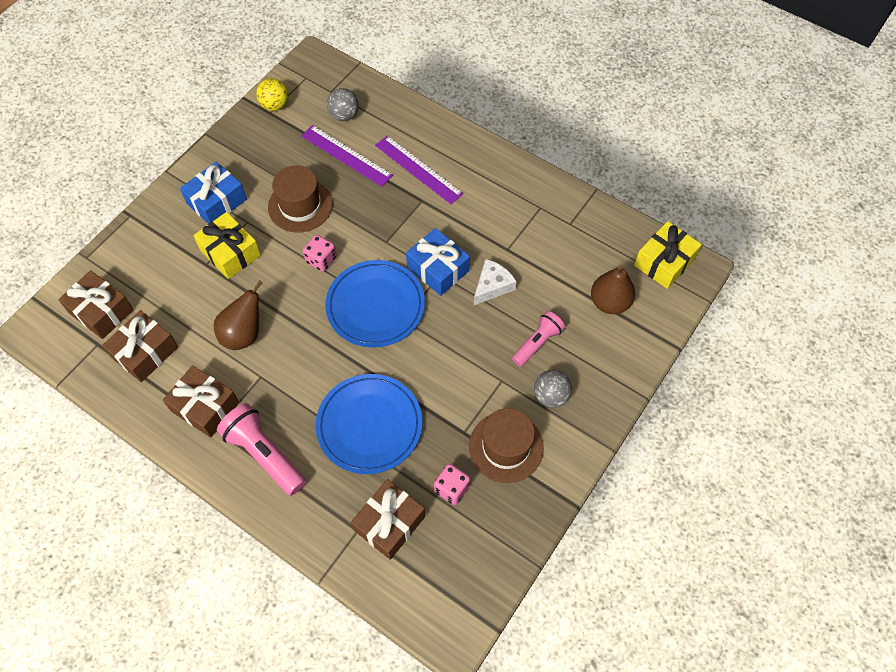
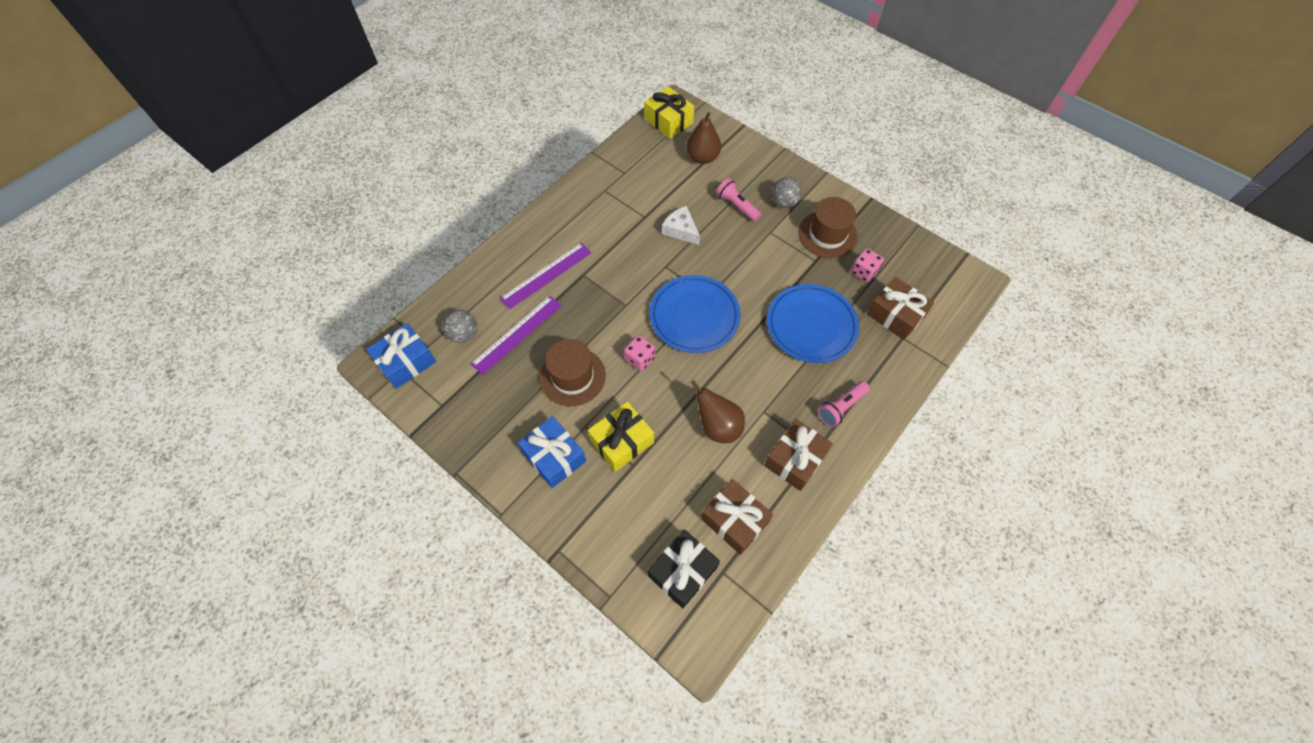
camera: 85 degrees left, 0 degrees up
(101, 311) = (682, 571): brown gift -> black gift
(264, 454) = (841, 407): pink flashlight -> pink flashlight, size x0.65
(275, 105) = (433, 400): yellow ball -> none
(438, 269) = (660, 267): blue gift -> blue gift (406, 362)

